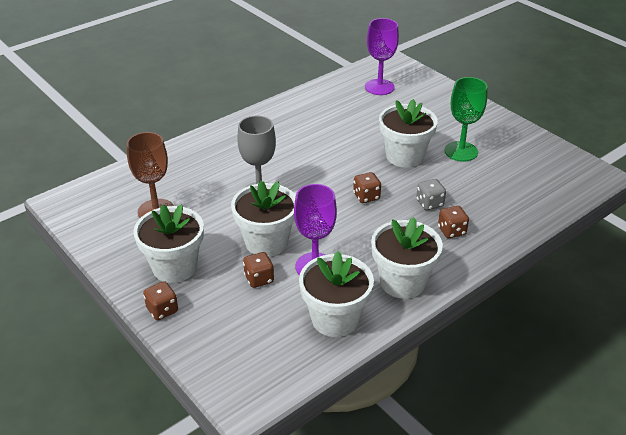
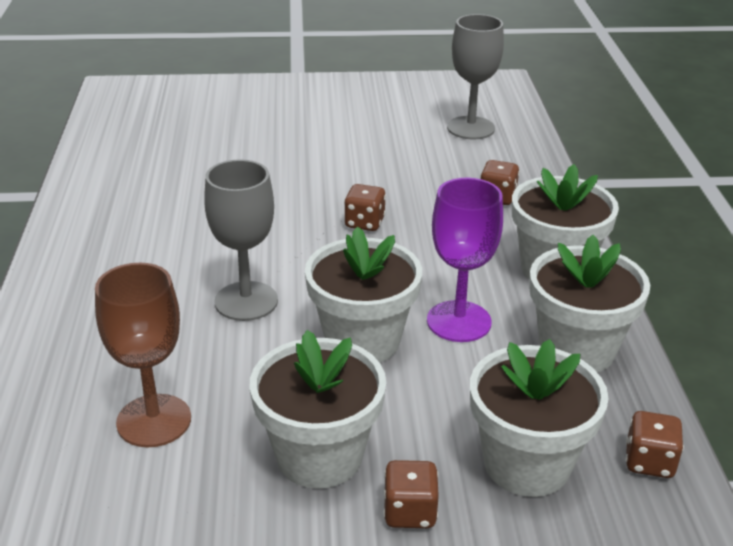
camera: 55 degrees left, 5 degrees down
(259, 279) = (435, 381): brown dice -> brown dice (649, 462)
(379, 87) = (157, 118): purple goblet -> none
(404, 156) = (321, 164): white flower pot -> white flower pot (527, 464)
(429, 203) = (431, 188): grey dice -> none
(461, 151) = (362, 128): green goblet -> none
(519, 188) = (470, 128): none -> grey goblet

